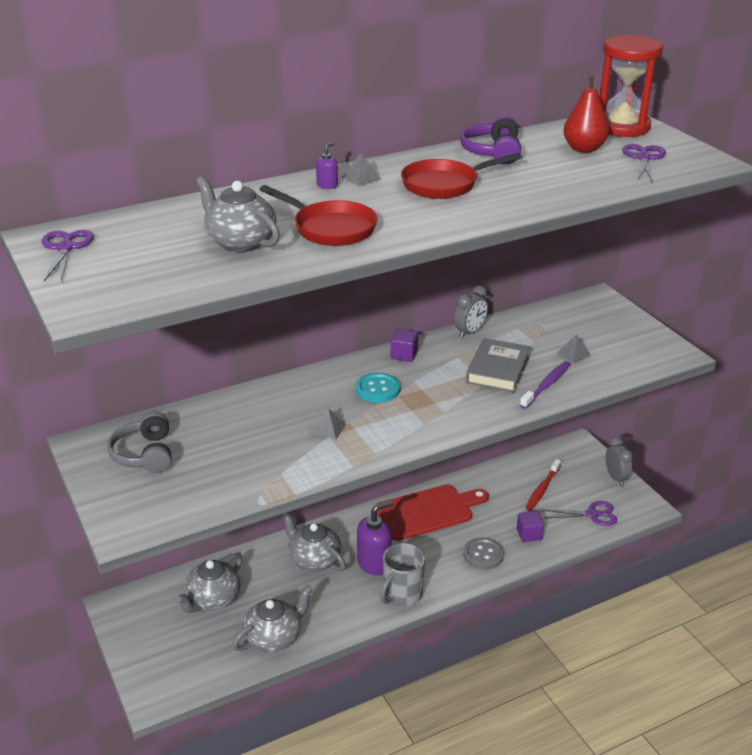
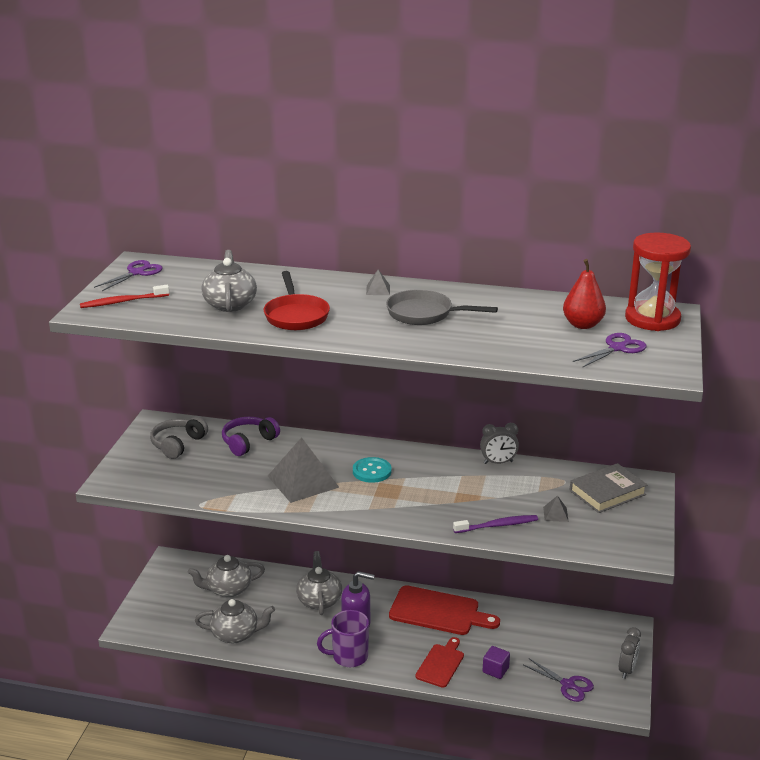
camera: 40 degrees right, 5 degrees down
(327, 185) = (347, 287): purple soap dispenser -> none
(328, 429) = (303, 481): grey pyramid -> grey pyramid, size x2.39
(402, 595) = (348, 656): grey mug -> purple mug
(404, 355) = (425, 457): purple cube -> none
(444, 184) = (424, 314): red pan -> grey pan
(483, 555) = (441, 664): grey button -> red cutting board
(493, 152) = (506, 303): purple headphones -> purple headphones (248, 442)
(498, 370) = (477, 498): grey book -> grey book (607, 492)
(542, 489) = (550, 644): red toothbrush -> red toothbrush (122, 302)

